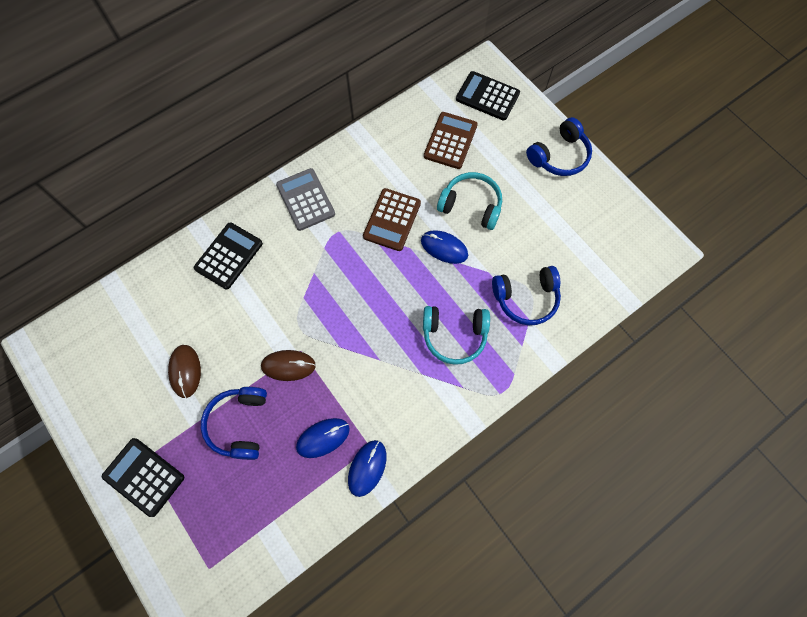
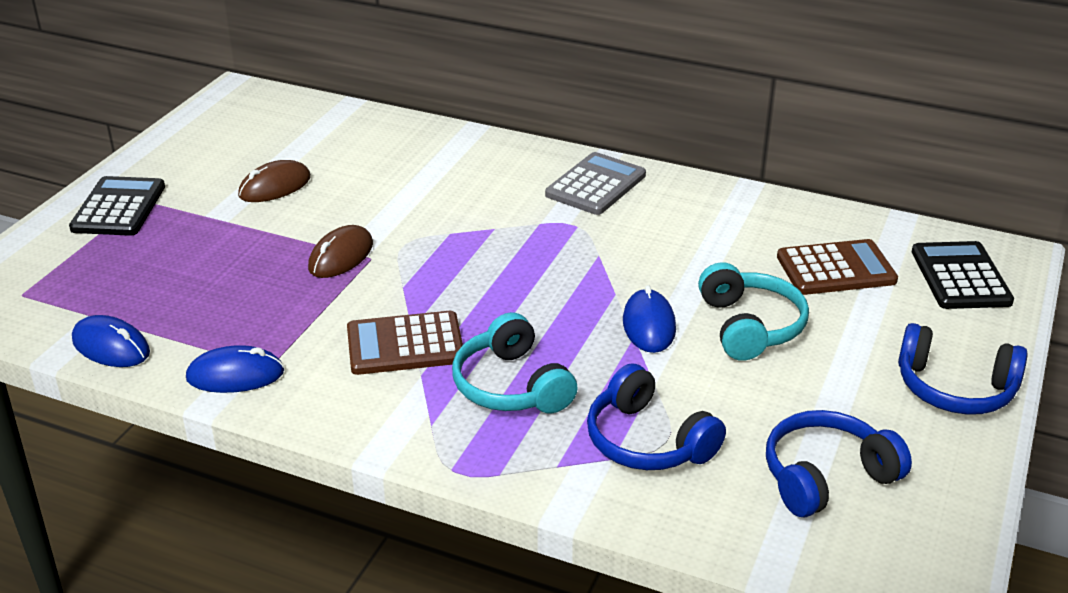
camera: 60 degrees right, 35 degrees down
(229, 256) = (457, 160): black calculator -> none
(239, 424) = (231, 248): blue headphones -> blue headphones (826, 477)
(288, 366) = (341, 256): brown mouse -> brown mouse turned 60 degrees clockwise
(323, 438) = (256, 320): blue mouse -> blue mouse (111, 346)
(392, 220) = (643, 263): brown calculator -> brown calculator (405, 345)

